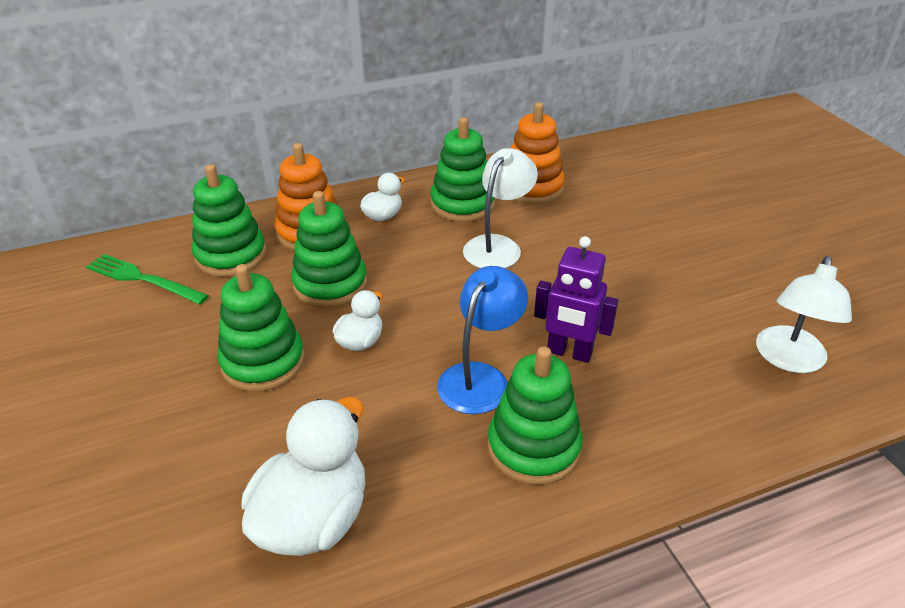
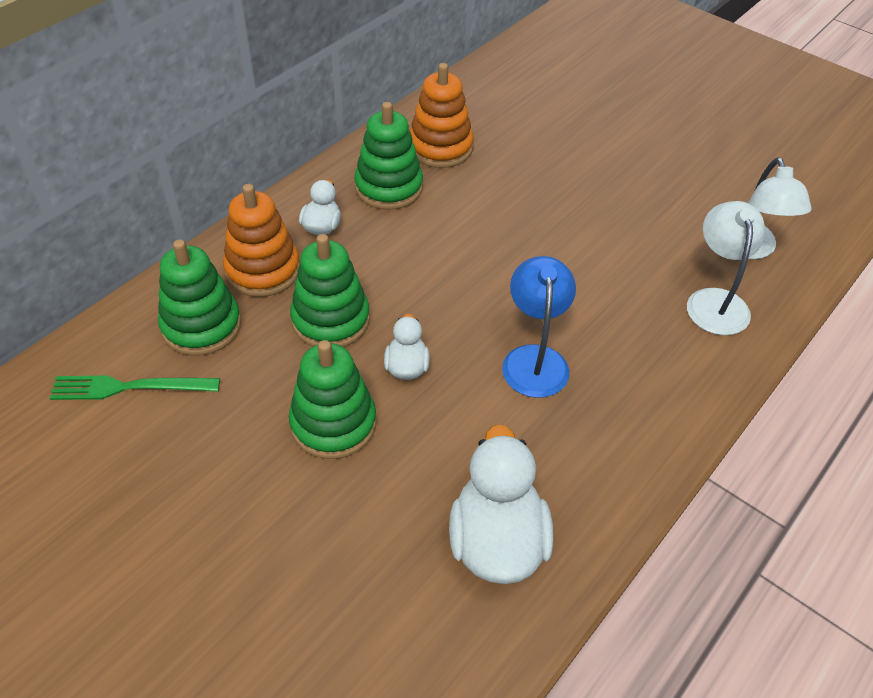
camera: 30 degrees left, 10 degrees up
(498, 246) = (455, 222): white lamp -> white lamp (715, 301)
(533, 447) = (619, 403): green stacking toy -> none
(569, 353) = (588, 307): purple robot -> none

